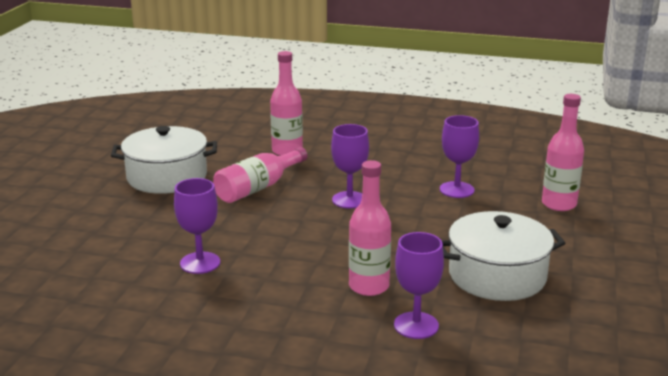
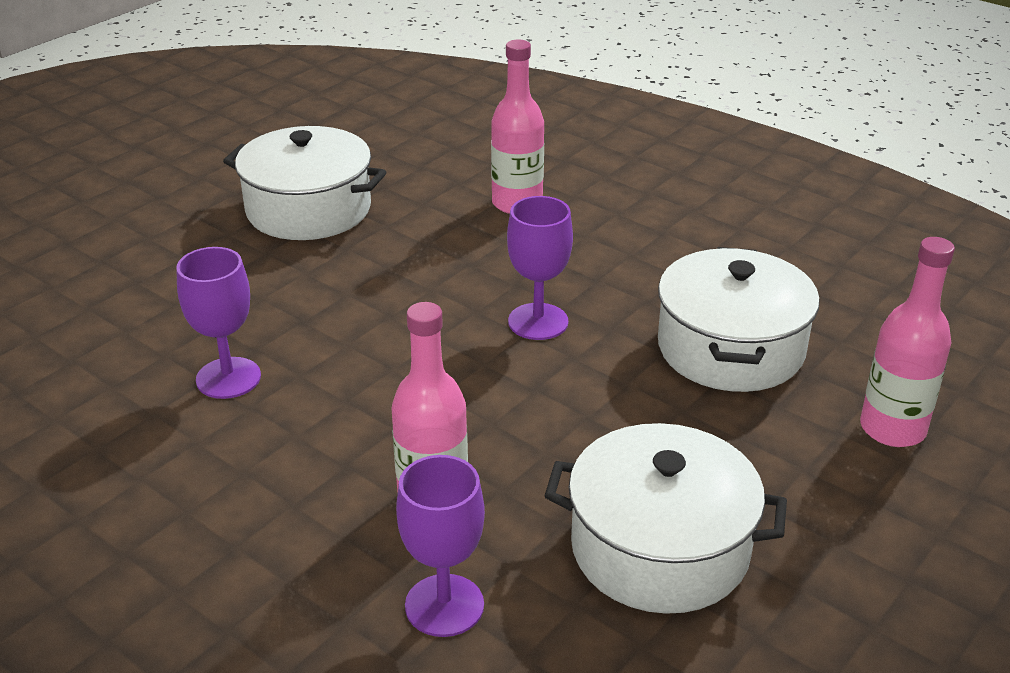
camera: 25 degrees right, 10 degrees up
(258, 187) = (420, 261): pink bottle -> none
(456, 190) = (730, 348): purple goblet -> white pot

